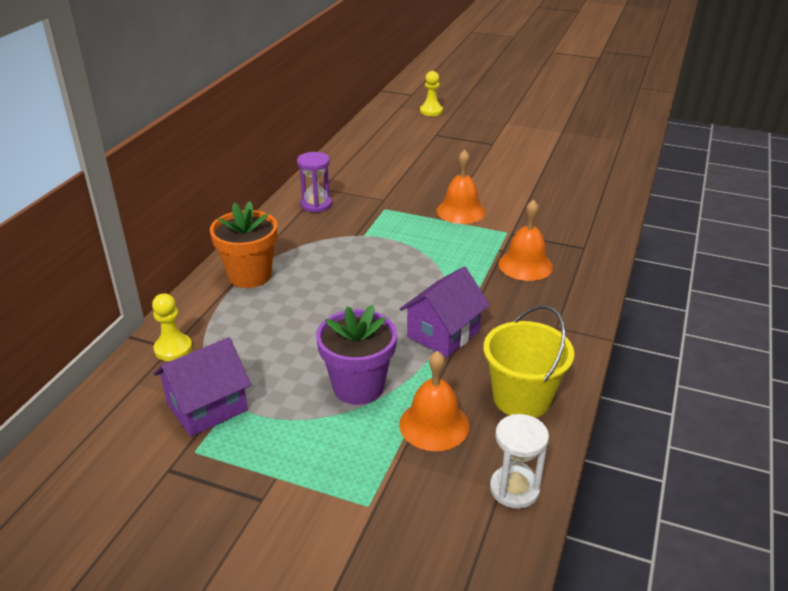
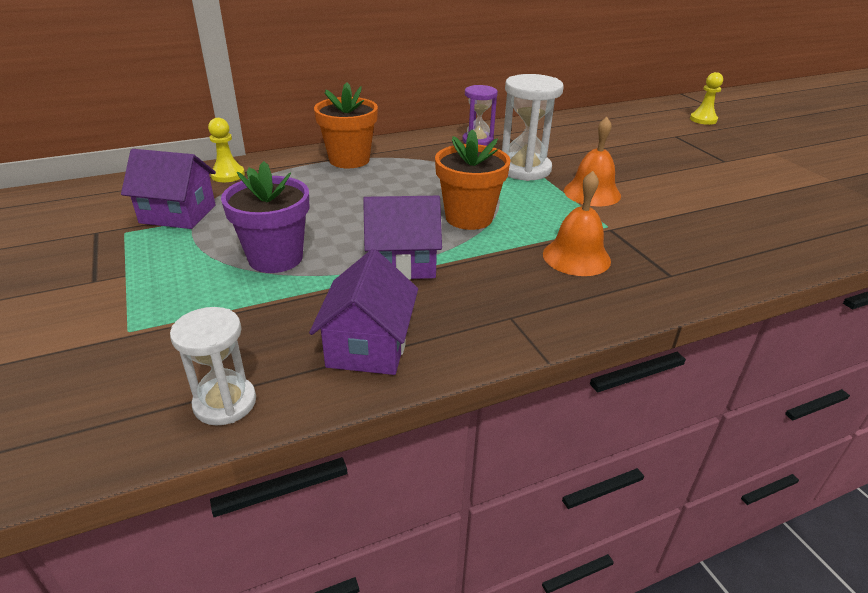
camera: 45 degrees right, 0 degrees up
(390, 214) = (524, 169): none -> white hourglass
(423, 274) = (469, 218): none -> orange flower pot
(434, 425) = (269, 315): orange bell -> none
(522, 398) = (368, 346): yellow bucket -> purple house

